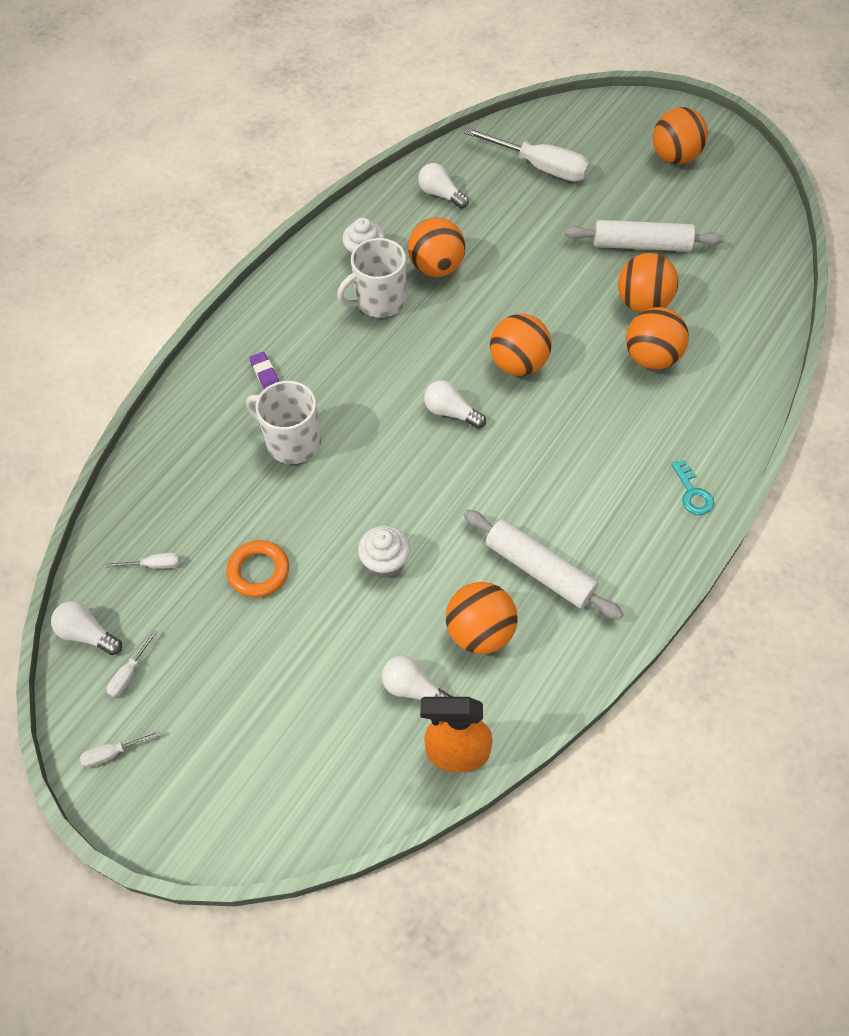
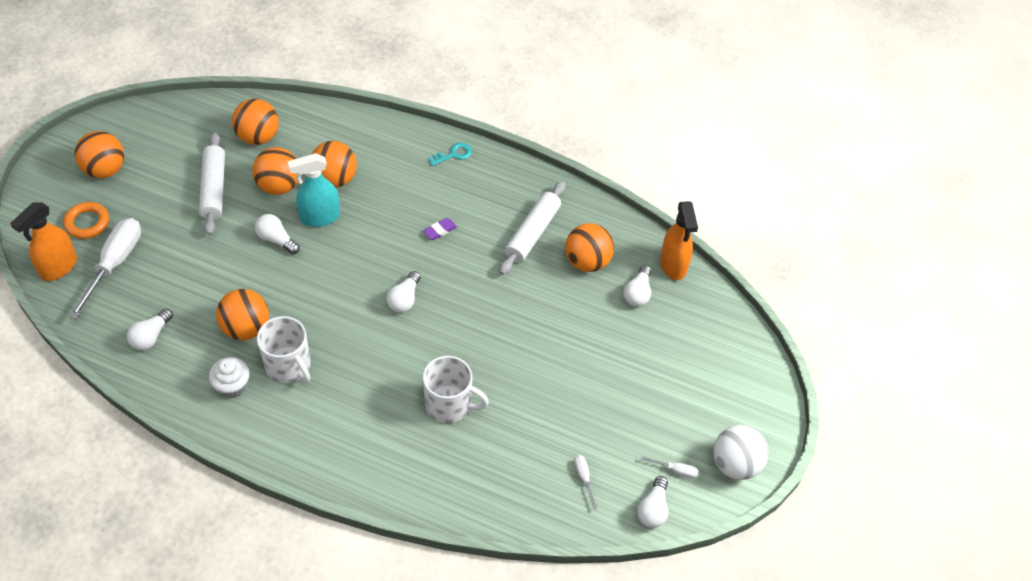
camera: 105 degrees left, 5 degrees down
(113, 753) = (735, 464): white screwdriver -> white ball
(258, 571) = (572, 403): orange ring -> orange ring (87, 223)
(265, 373) = (381, 439): purple eraser -> purple eraser (440, 230)
(292, 441) = (449, 404): white mug -> white mug turned 90 degrees counterclockwise
(385, 562) = (546, 323): white cupcake -> none
(518, 364) = (350, 260): orange ball -> orange ball (258, 137)
(540, 128) = (58, 267): none -> orange spray bottle
(558, 297) = (276, 240): none -> white light bulb
(589, 339) = (319, 217): none -> turquoise spray bottle

